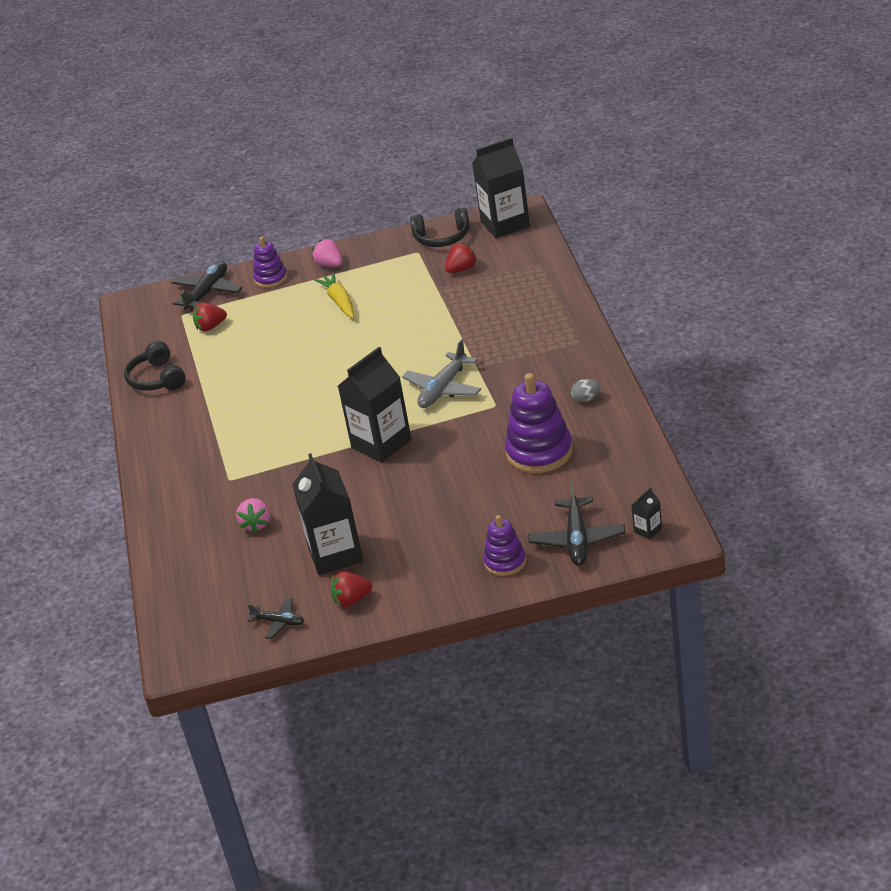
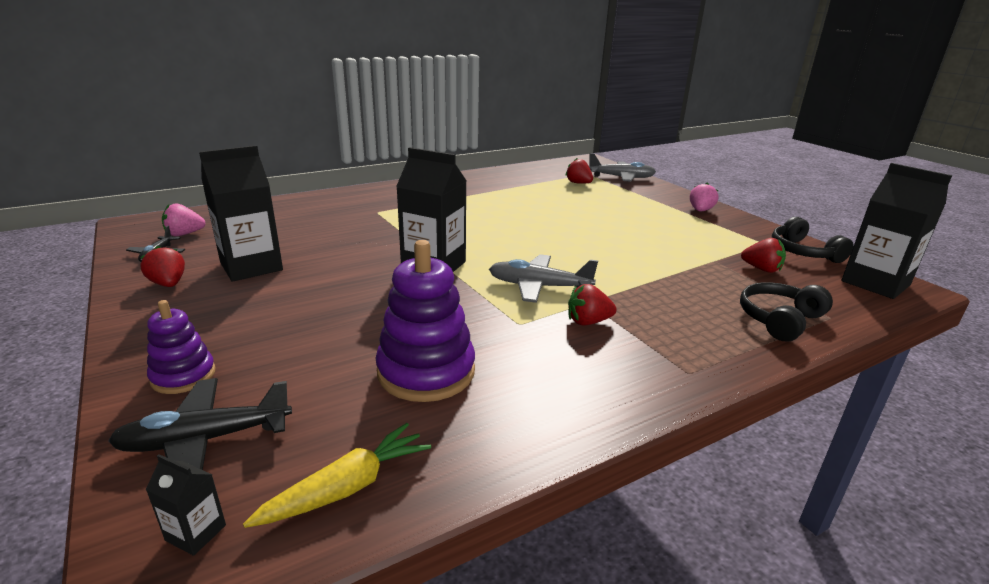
camera: 65 degrees right, 10 degrees down
(157, 378) = (505, 176): black headphones -> black headphones (779, 320)
(207, 292) = (621, 177): black plane -> grey plane
(256, 524) = (312, 228): pink strawberry -> pink strawberry (184, 234)
(271, 278) = (659, 193): purple stacking toy -> none
(339, 301) = (650, 220): yellow carrot -> yellow carrot (347, 487)
(505, 373) = (588, 322): none -> red strawberry
(586, 399) = (561, 398): grey egg -> none

